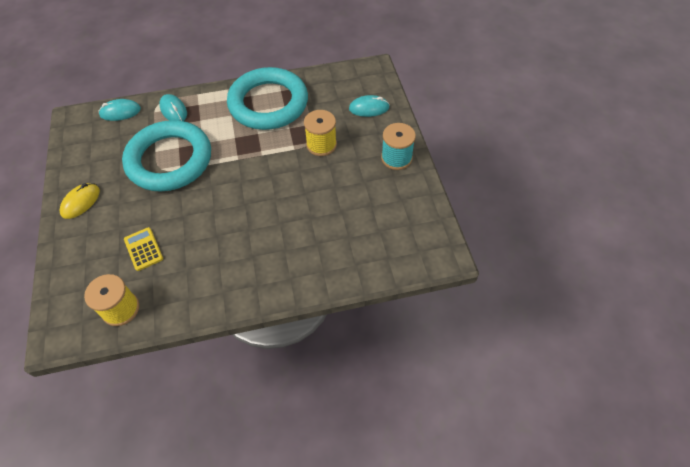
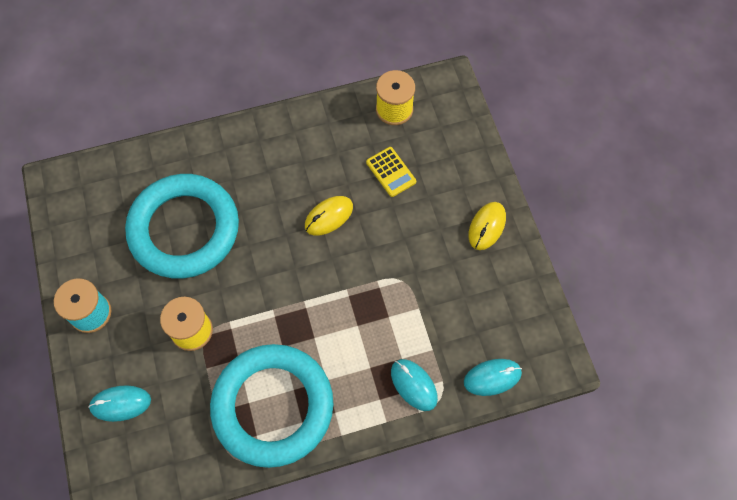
camera: 175 degrees right, 10 degrees up
(169, 160) = (395, 294): turquoise ring -> turquoise ring (184, 229)
(206, 215) = (328, 216): none -> yellow mouse

